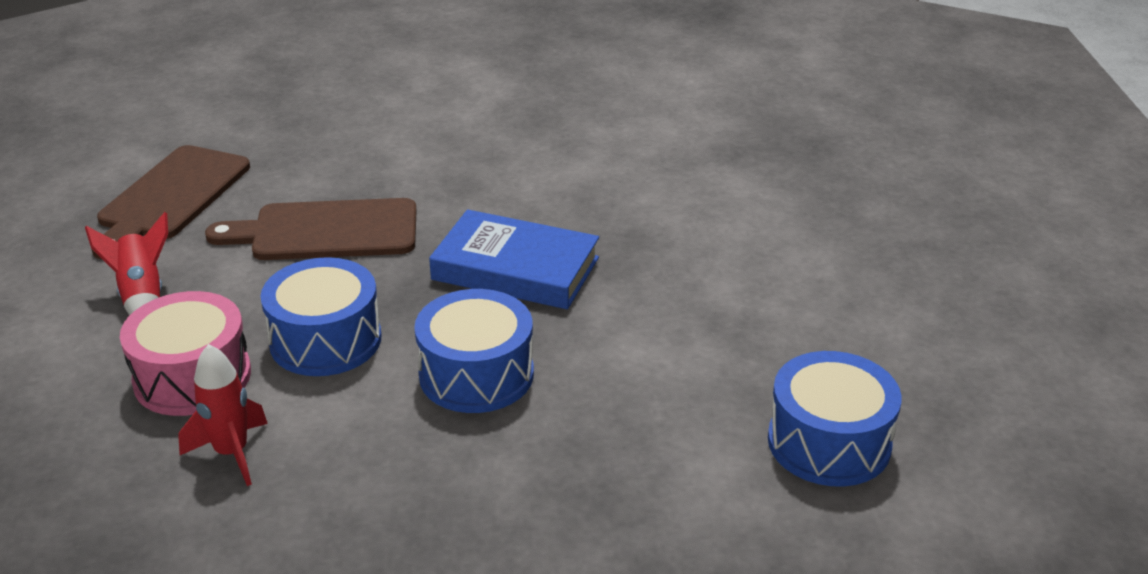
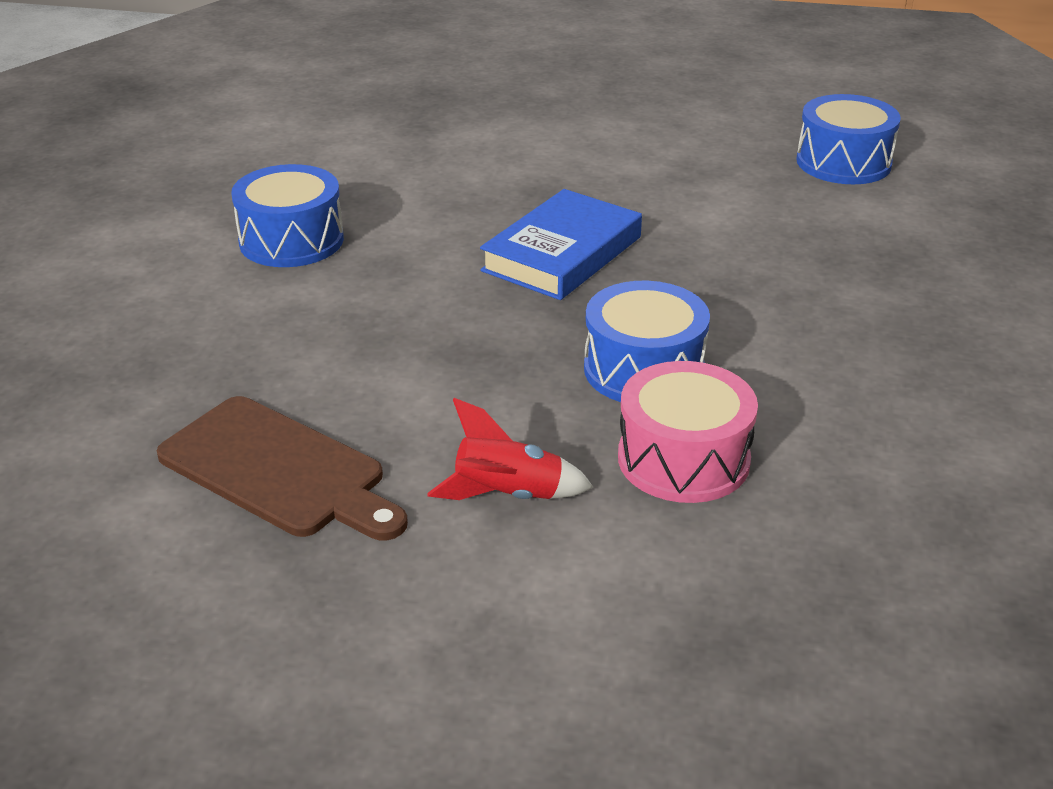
camera: 75 degrees left, 0 degrees up
(232, 453) = (816, 436): red rocket -> none
(327, 231) = (433, 356): brown cutting board -> none
(476, 374) = (724, 292): blue drum -> blue drum (291, 240)

